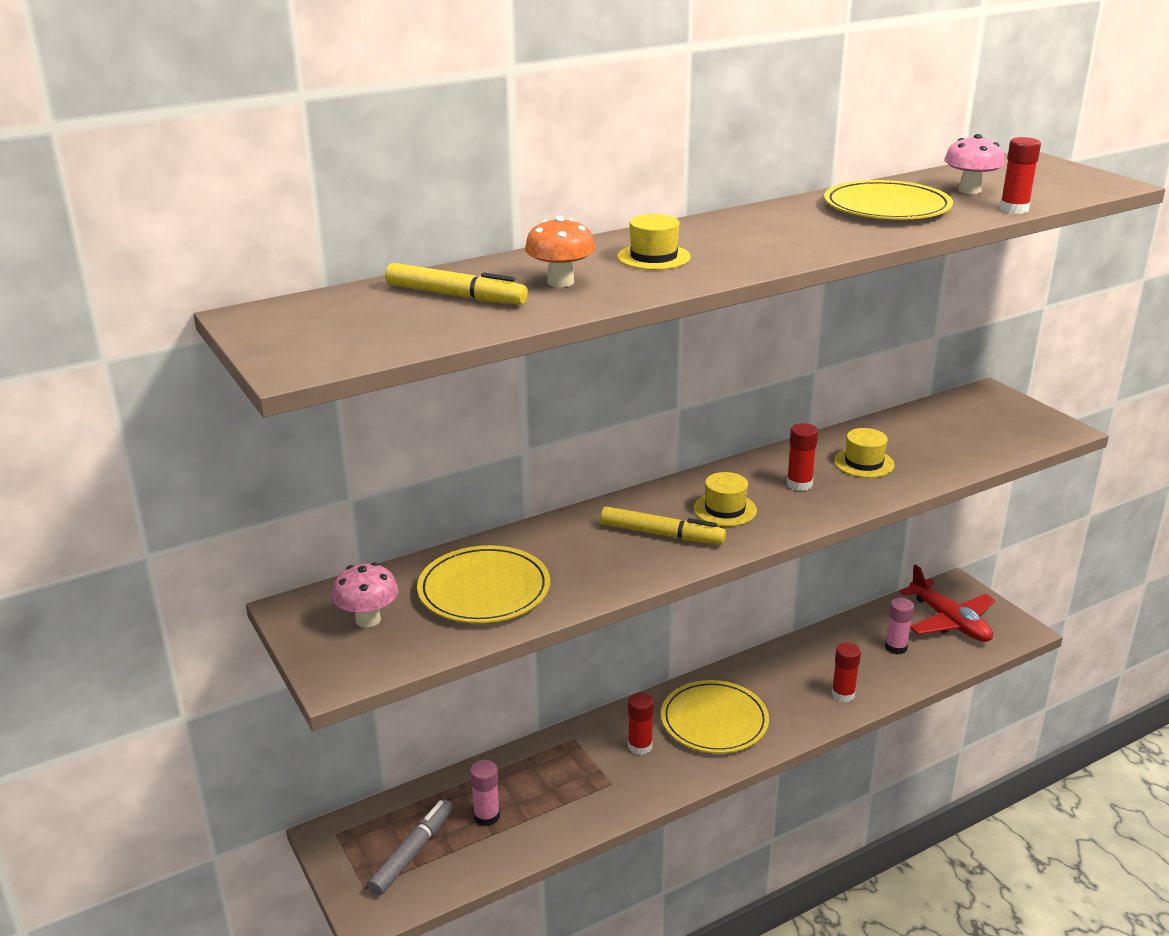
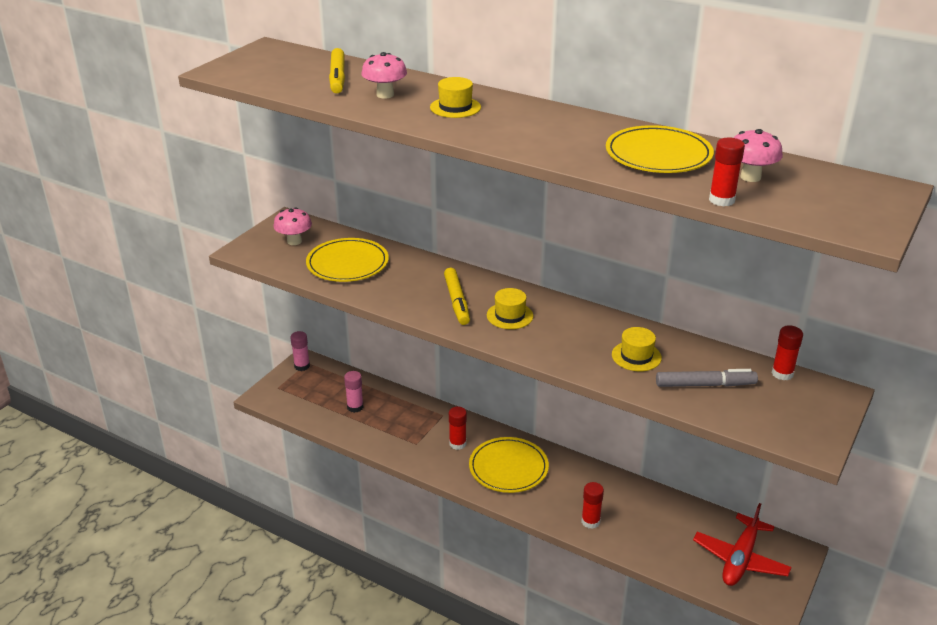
camera: 60 degrees right, 5 degrees up
(412, 853) = (311, 393): grey marker -> grey marker (705, 385)
(560, 282) = (385, 95): orange mushroom -> pink mushroom
(799, 484) = (574, 336): red glue stick -> red glue stick (782, 373)
(896, 647) = (674, 535): pink glue stick -> pink glue stick (302, 366)

